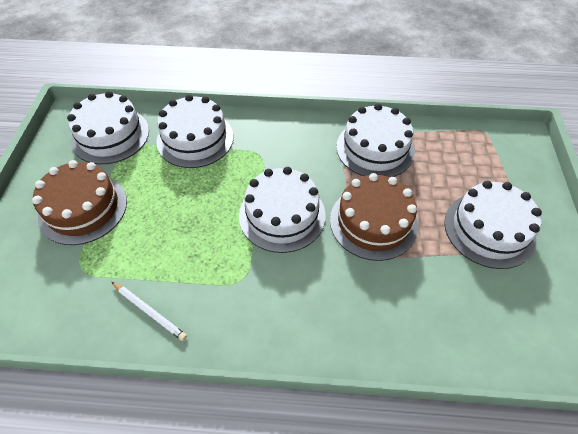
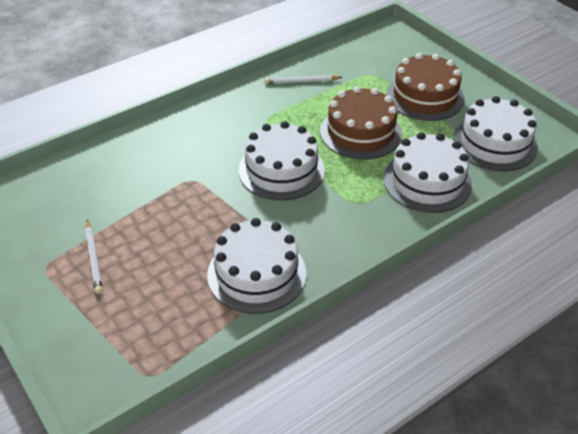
camera: 140 degrees right, 10 degrees down
(373, 222) = (202, 206): brown cake -> brown cake (360, 132)
(489, 229) = (93, 258): white cake -> white pencil

